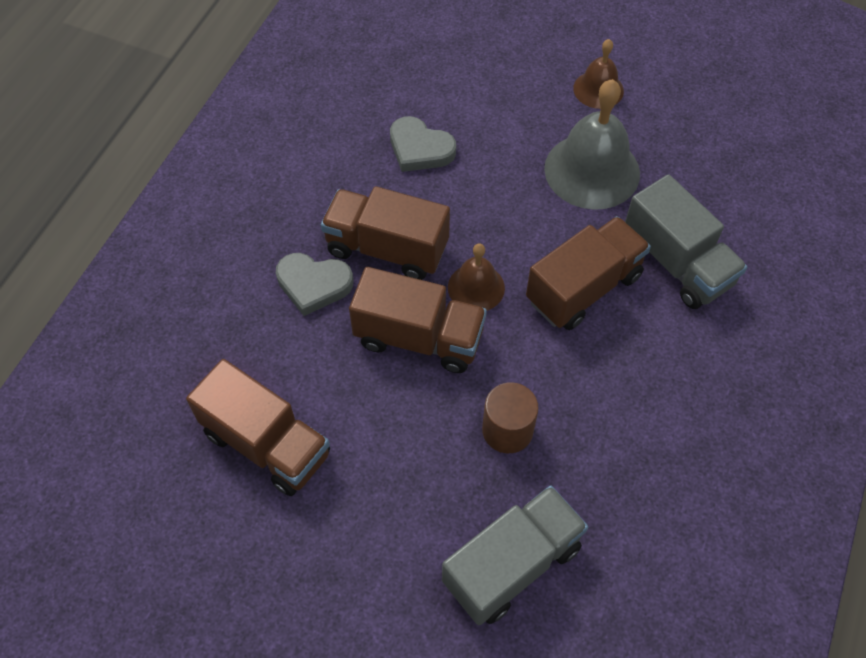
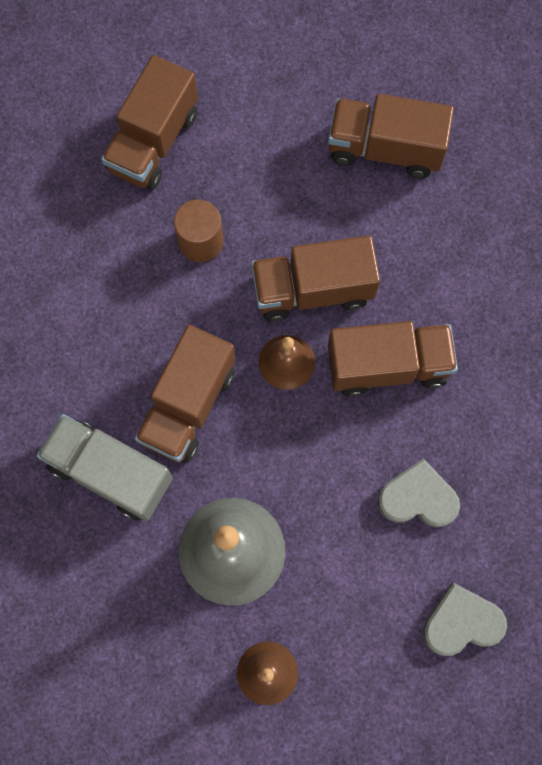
camera: 155 degrees right, 15 degrees up
(313, 284) = (432, 300): grey heart -> grey heart (461, 622)
(512, 564) = (154, 142): grey truck -> brown truck

